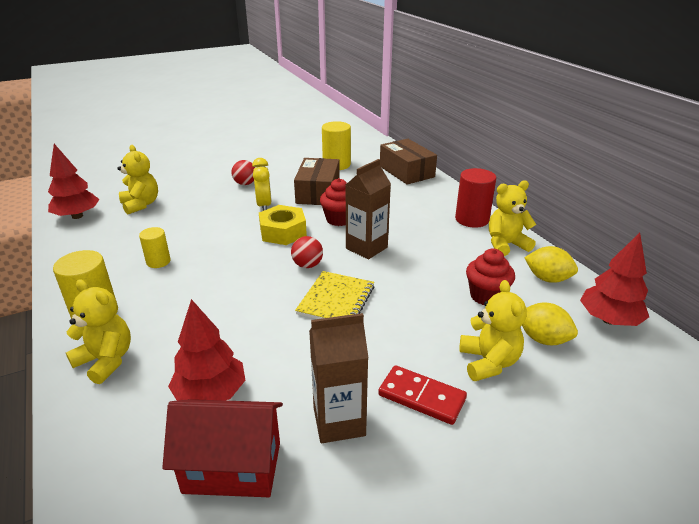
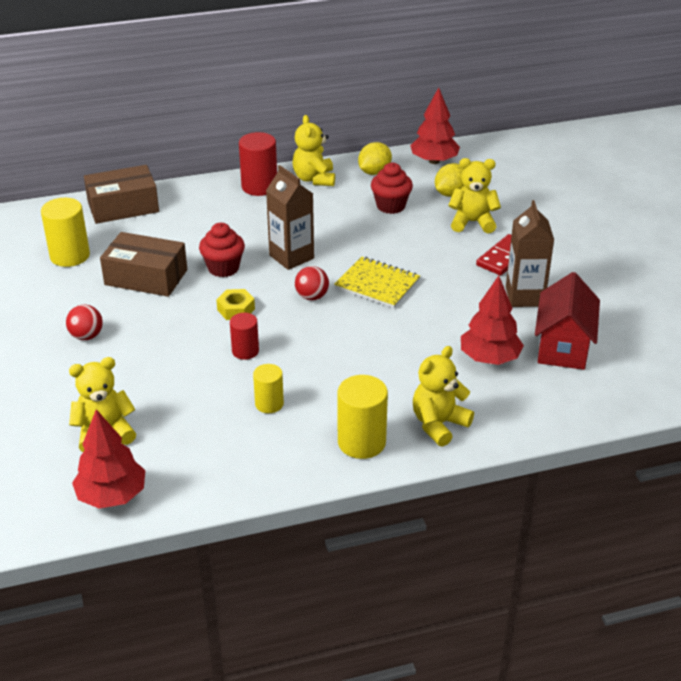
camera: 80 degrees left, 5 degrees up
(227, 243) = (245, 351): none -> red cylinder
(264, 206) = (162, 321): yellow clock -> none
(283, 232) = (236, 309): yellow nut -> yellow nut, size x0.62

